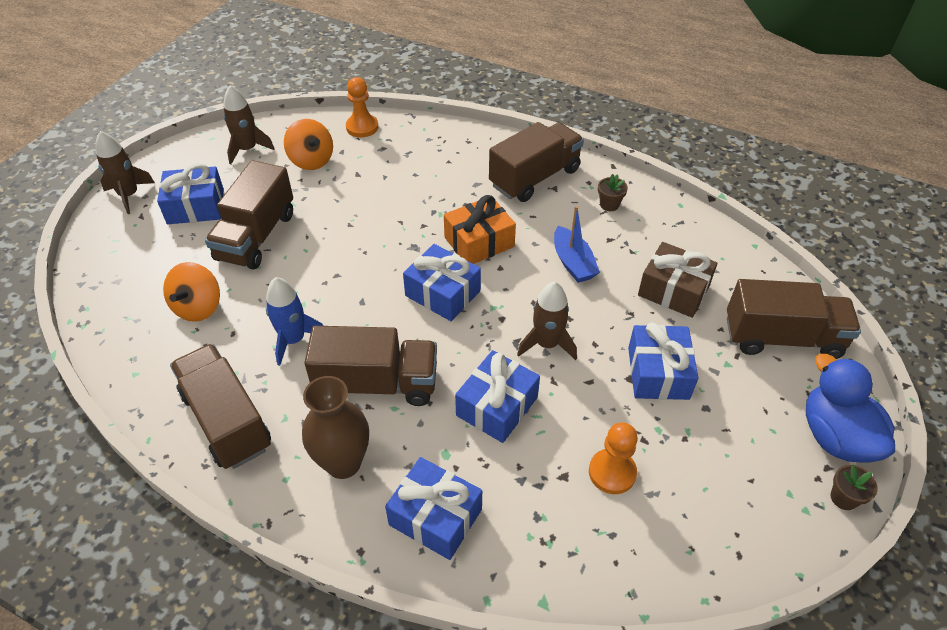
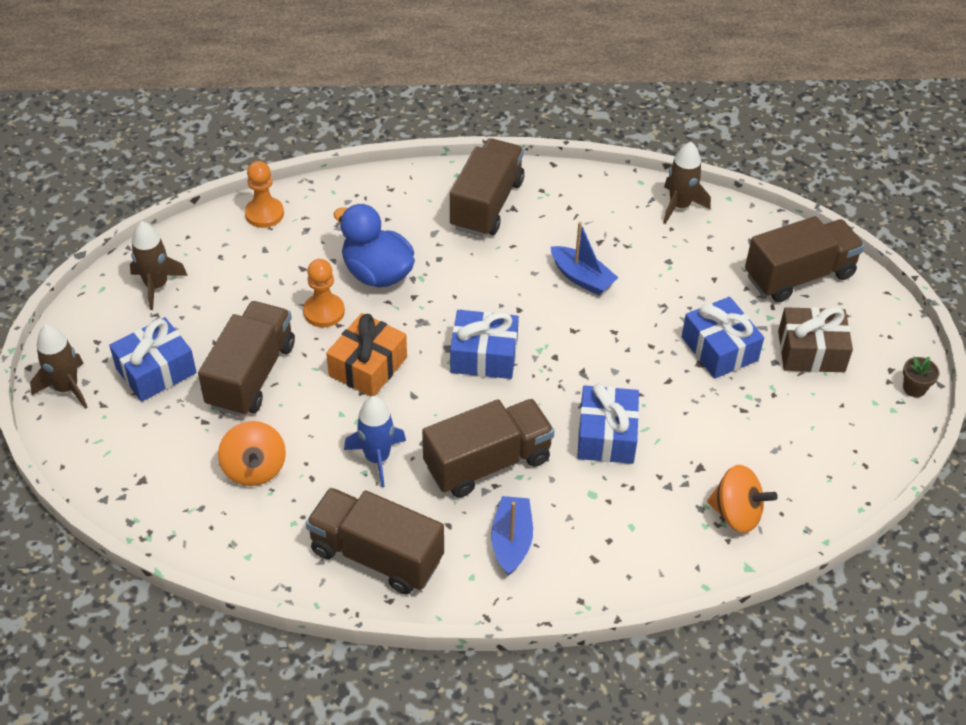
camera: 30 degrees left, 0 degrees up
(256, 236) = (251, 375): brown truck -> brown truck turned 150 degrees counterclockwise
(311, 160) = (240, 272): orange spinning top -> orange spinning top (736, 514)
(343, 463) = (511, 541): brown vase -> blue boat
(435, 517) = (621, 546): blue gift -> none
(479, 242) = (481, 292): orange gift -> orange gift (368, 366)
(547, 344) = (610, 363): brown rocket -> brown rocket (679, 206)
(609, 204) = (576, 206): brown flower pot -> none
(612, 472) = (735, 447): orange pawn -> orange pawn (324, 312)
(673, 290) = (686, 269): brown gift -> brown gift (811, 351)
(835, 436) = (883, 342): blue duck -> blue duck (377, 273)

